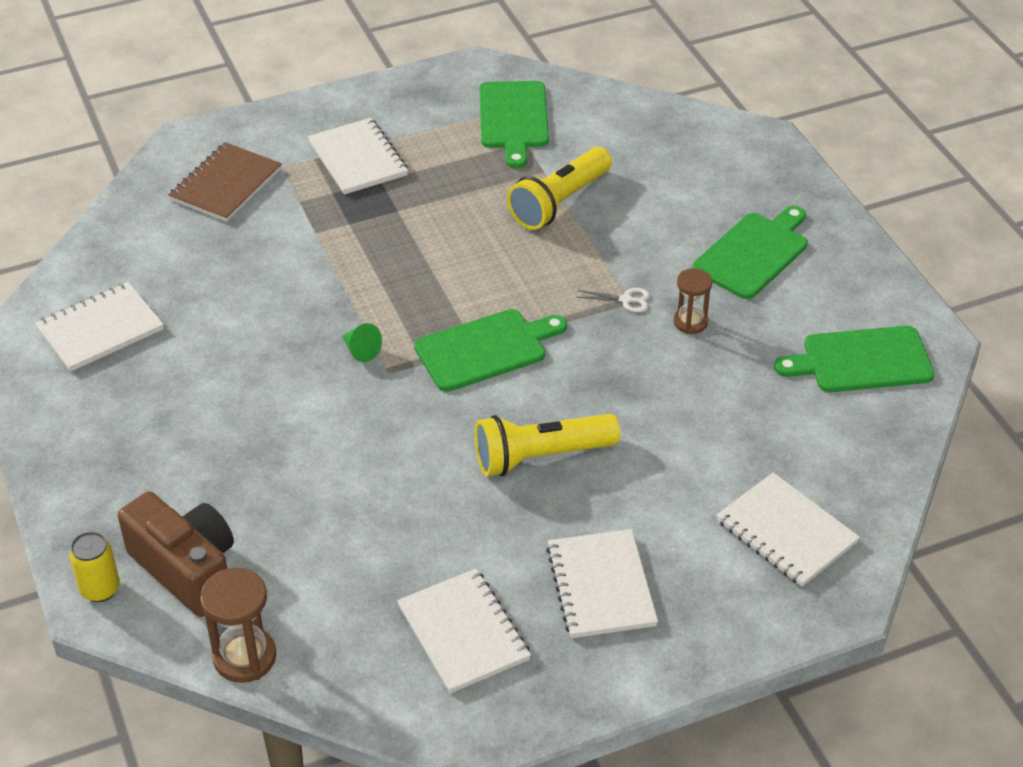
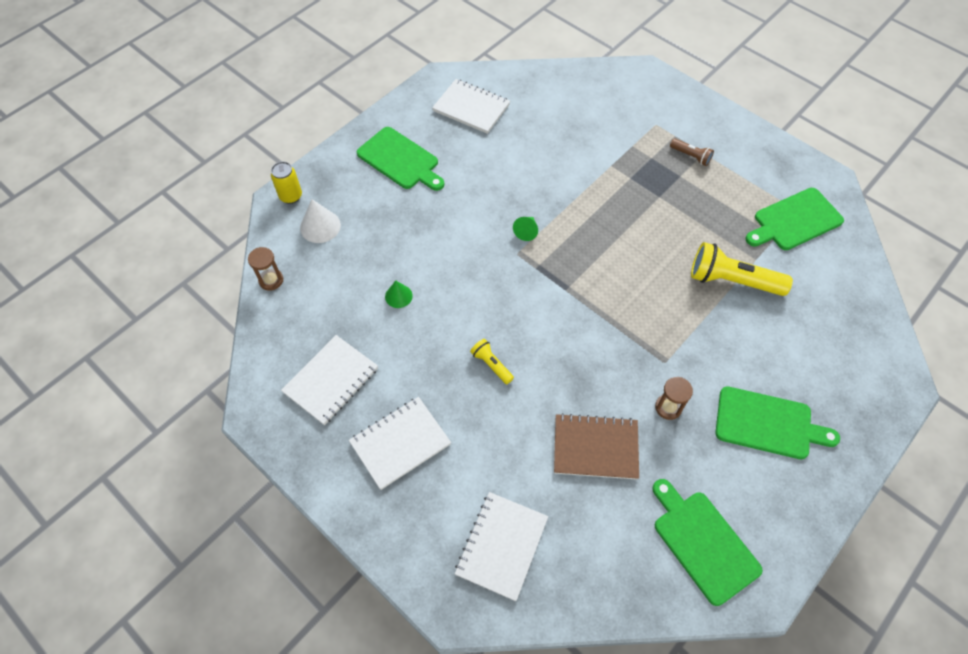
camera: 65 degrees right, 15 degrees up
(186, 569) = (320, 226): brown camera -> white cone
(226, 185) = (621, 106): brown notebook -> brown notebook (595, 448)
(244, 657) = (271, 280): brown hourglass -> brown hourglass, size x0.65
(357, 159) = (691, 156): white notebook -> brown flashlight
(373, 516) = (398, 296): none -> green cone
(486, 349) = (567, 295): green cutting board -> green cutting board (400, 160)
(540, 457) = (491, 364): yellow flashlight -> yellow flashlight, size x0.50
(626, 300) = (664, 358): white scissors -> none

